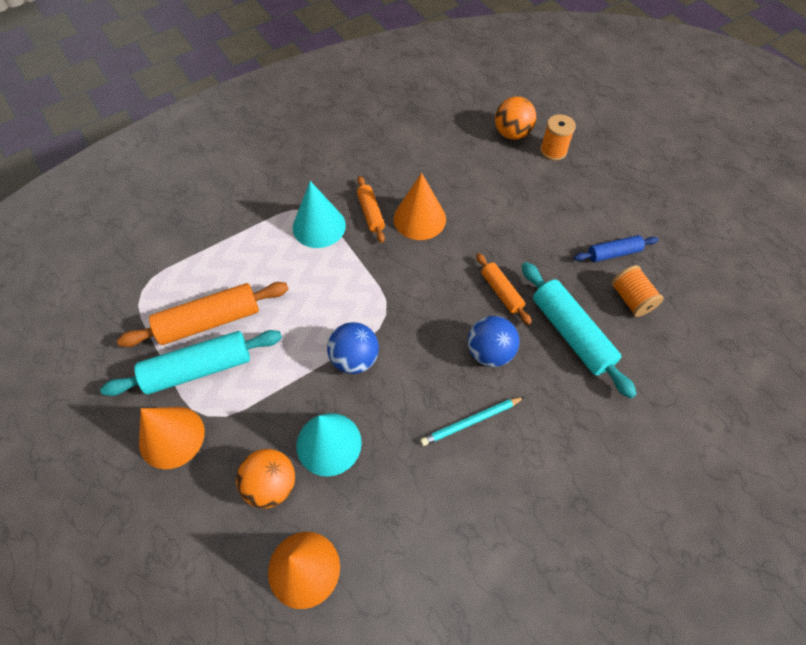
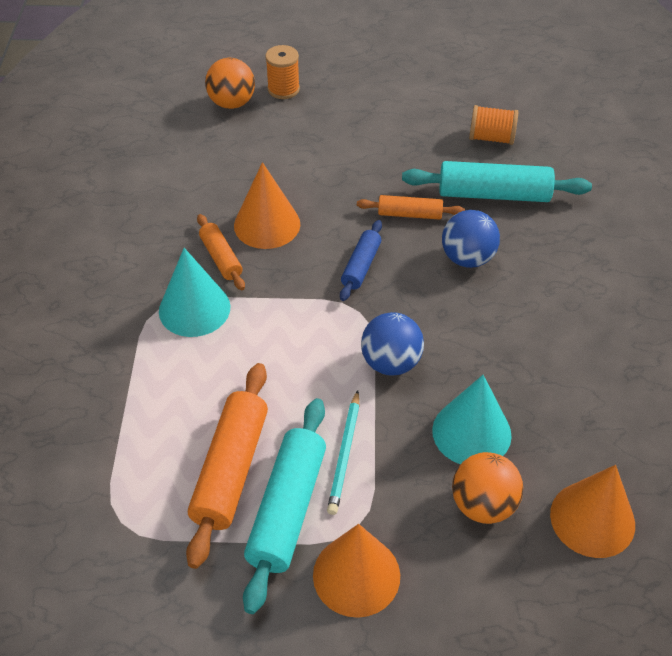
camera: 55 degrees left, 10 degrees down
(370, 213) = (221, 258): orange rolling pin -> orange rolling pin turned 45 degrees clockwise
(471, 421) = (529, 311): turquoise pencil -> turquoise pencil (344, 454)
(613, 253) = (435, 120): blue rolling pin -> blue rolling pin (361, 266)

